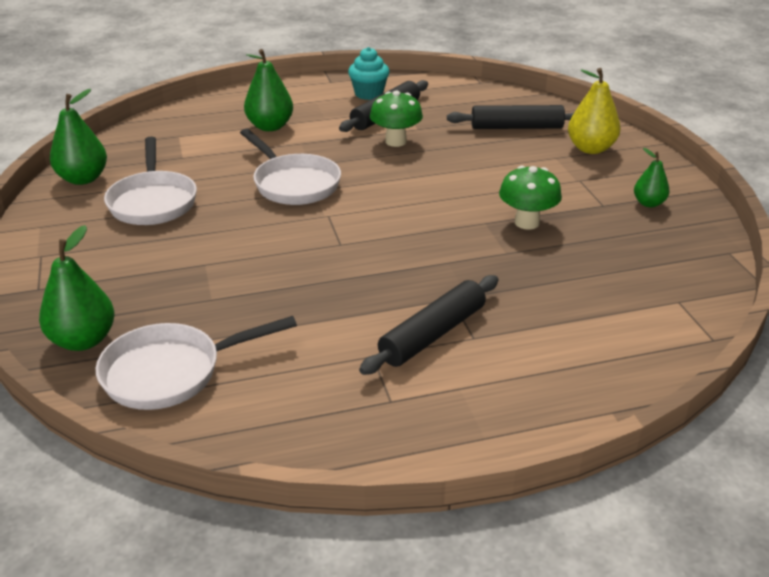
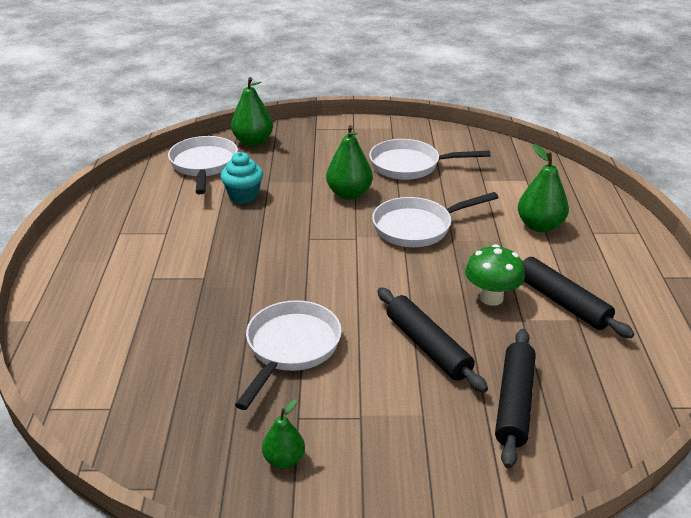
camera: 105 degrees right, 0 degrees up
(83, 179) = (456, 141): green pear -> green pear (349, 194)
(369, 94) = (625, 299): turquoise cupcake -> turquoise cupcake (243, 196)
(433, 334) = (168, 260): black rolling pin -> black rolling pin (427, 346)
(527, 222) = (290, 348): green mushroom -> white pan
(590, 149) = (438, 456): yellow pear -> none

